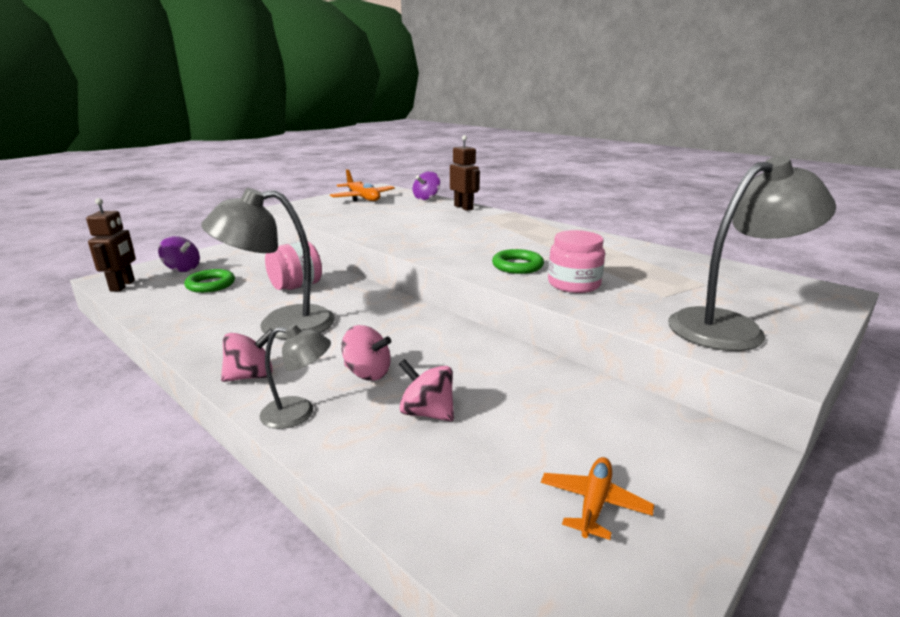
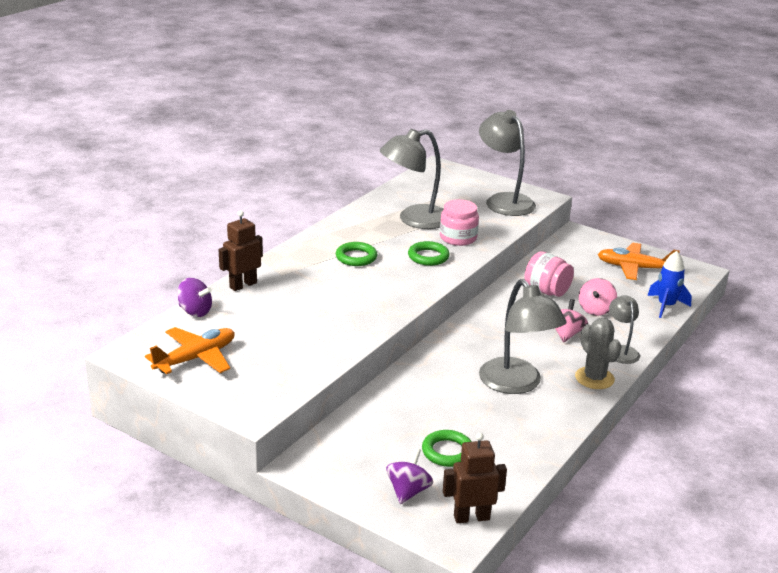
camera: 100 degrees left, 5 degrees up
(251, 376) = (594, 378): pink spinning top -> grey cactus
(296, 286) = (434, 395): pink jar -> pink jar (546, 291)
(421, 511) = (666, 306): none -> blue rocket
(514, 238) = (356, 257): none -> green ring
(594, 503) = (634, 268): orange plane -> orange plane, size x1.63
(620, 266) = (414, 220): none -> grey lamp

